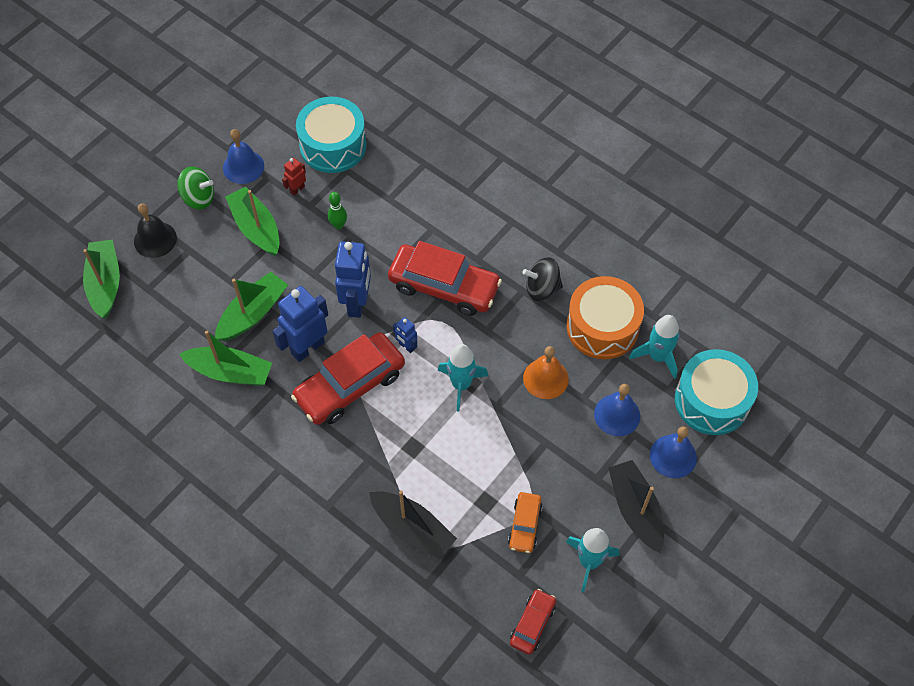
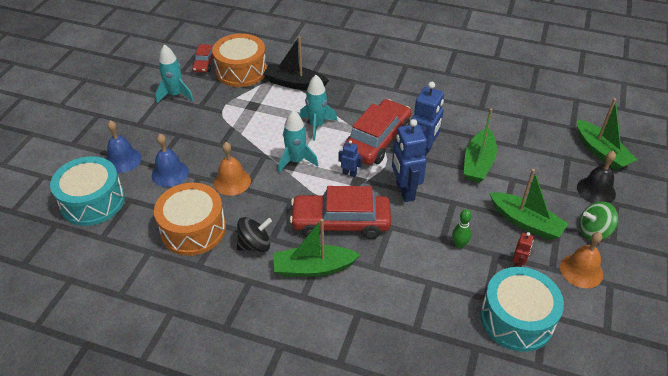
camera: 160 degrees right, 15 degrees down
(230, 372) = (465, 126): green boat -> green boat (313, 268)
(243, 167) = (581, 270): blue bell -> orange bell
(481, 585) = (241, 71): none -> orange drum
(524, 525) = (222, 101): orange car -> none
(635, 509) = (148, 126): black boat -> none
(657, 356) = (141, 220): turquoise rocket -> turquoise rocket (317, 125)

